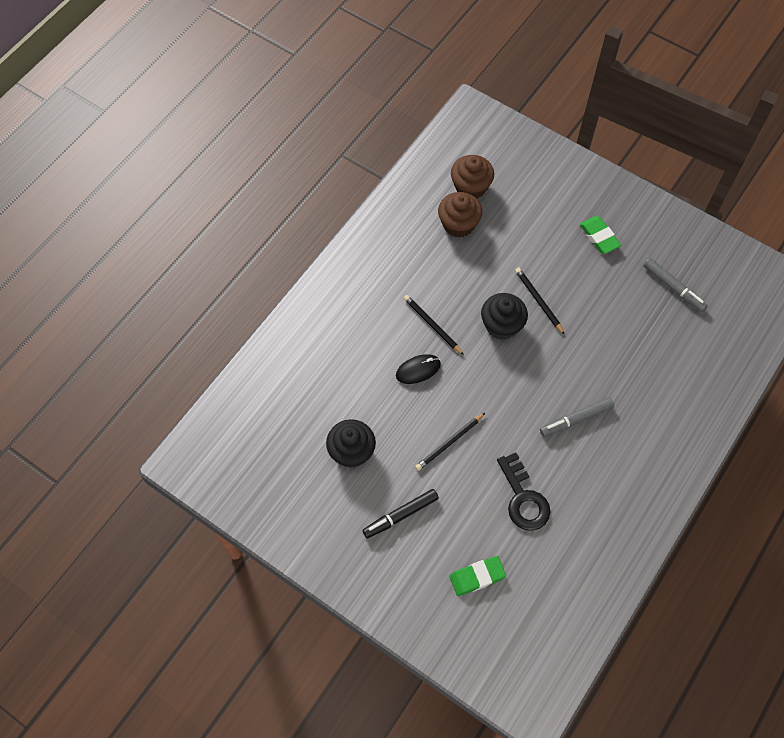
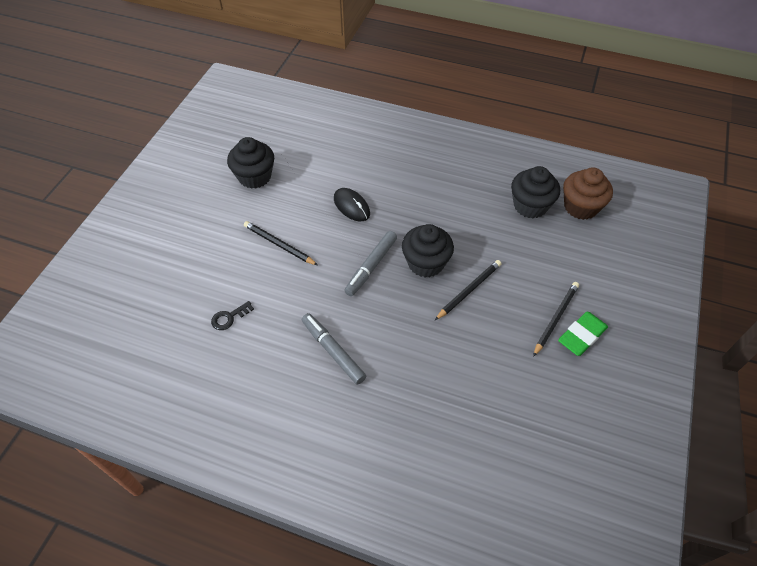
camera: 75 degrees right, 10 degrees down
(400, 515) = (197, 223): black marker -> none
(432, 325) = (404, 207): black pencil -> black pencil (555, 318)
(458, 224) = (530, 205): brown cupcake -> black cupcake
(477, 577) = (139, 293): green eraser -> none
(523, 498) = (229, 317): black key -> black key, size x0.49
(673, 288) = (549, 431): grey marker -> grey marker (371, 266)

